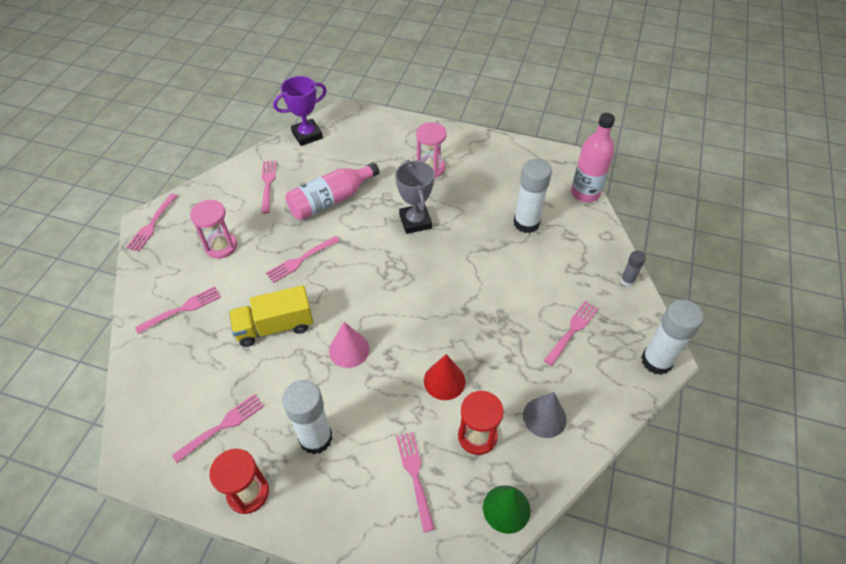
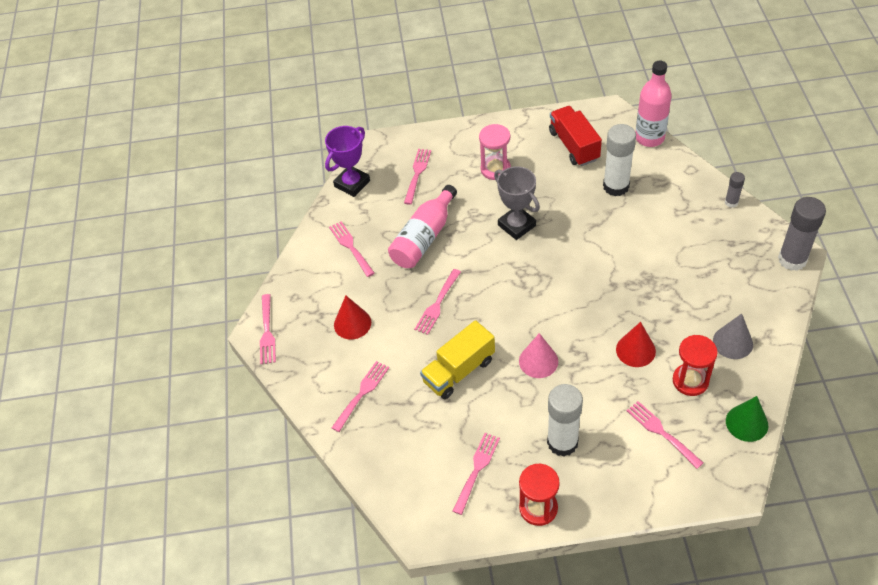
camera: 20 degrees left, 0 degrees up
(221, 246) = (352, 323): pink hourglass -> red cone
(511, 174) = (574, 145): none -> red truck
(572, 330) = (712, 264): pink fork -> pink fork (417, 174)
(656, 361) = (792, 259): white glue stick -> grey glue stick

